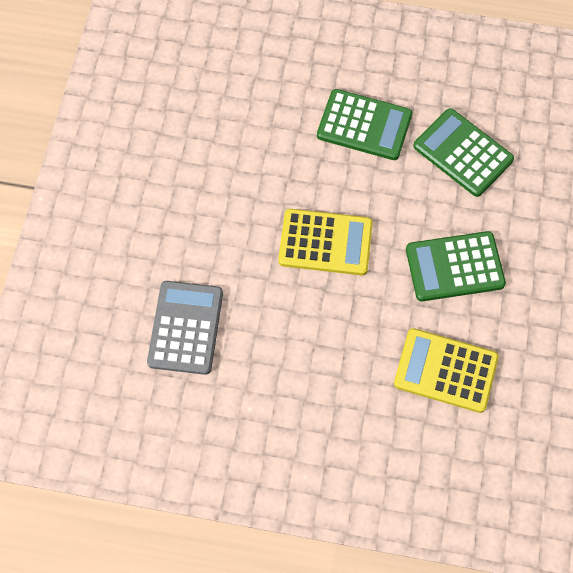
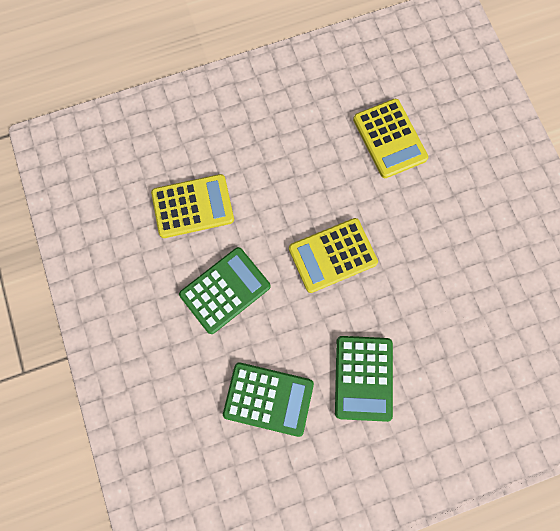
camera: 150 degrees right, 10 degrees up
(186, 328) = (389, 139): grey calculator -> yellow calculator
(364, 125) = (363, 377): green calculator -> green calculator turned 75 degrees counterclockwise

